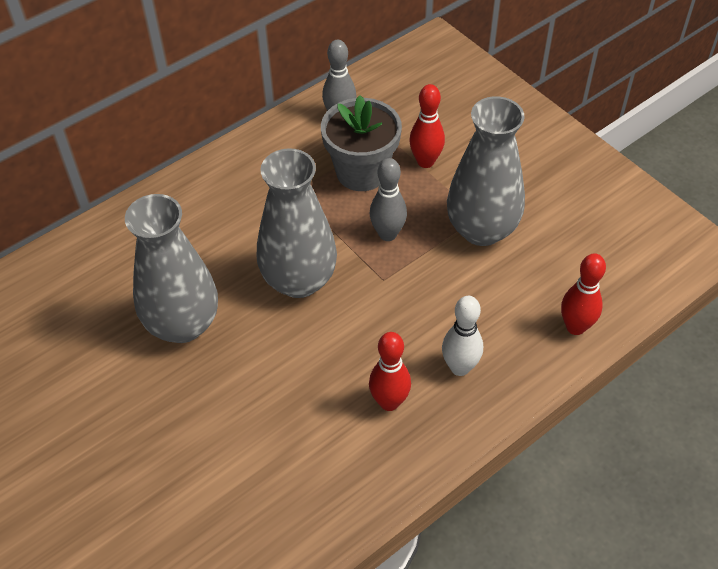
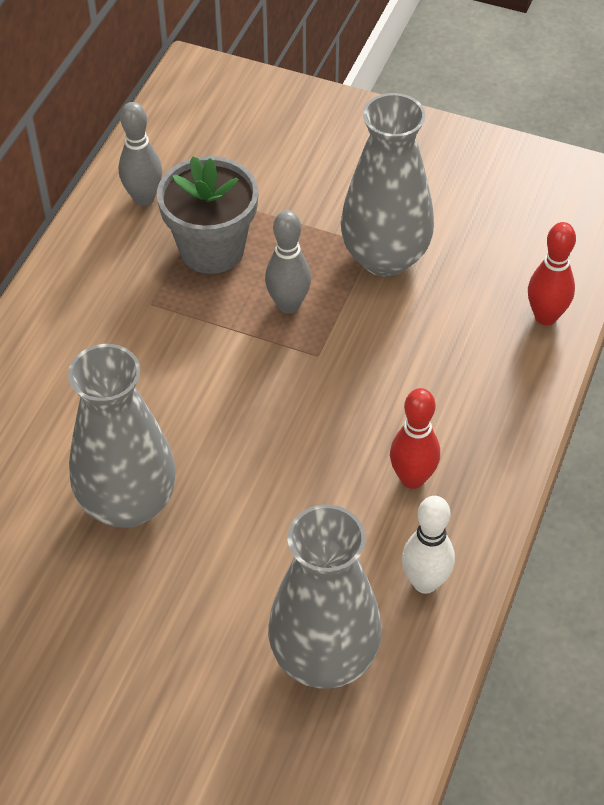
camera: 30 degrees left, 0 degrees up
(299, 280) = (226, 396): grey vase -> grey vase (324, 657)
(425, 161) = (275, 209): red bowling pin -> none
(460, 367) = (459, 410): white bowling pin -> white bowling pin (425, 582)

